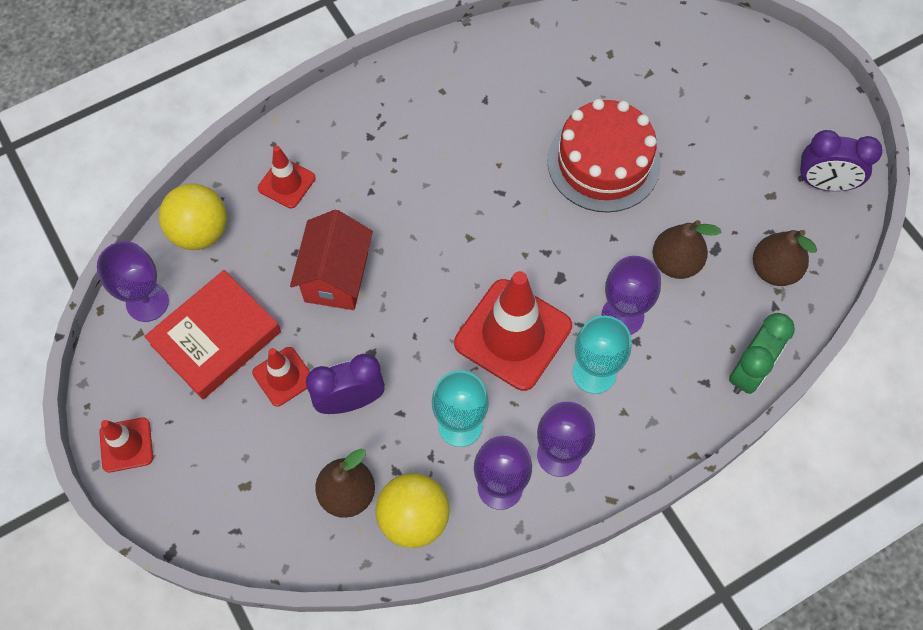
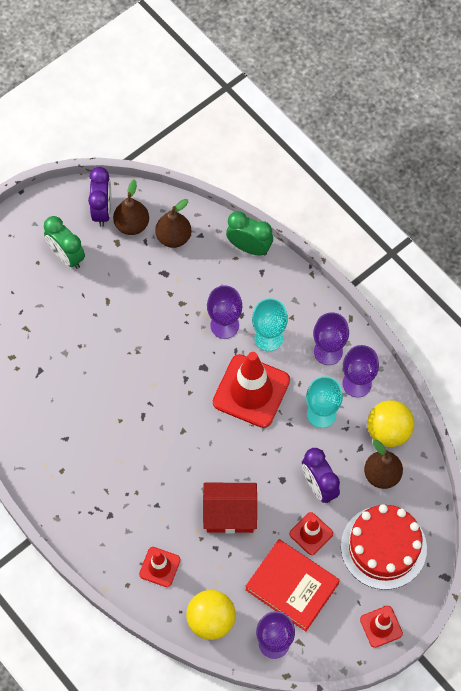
camera: 100 degrees left, 0 degrees up
(603, 162) = (107, 350): red cake -> red cake (383, 547)
(675, 262) = (179, 297): brown pear -> brown pear (132, 225)
(754, 131) = (67, 256): none -> green clock

